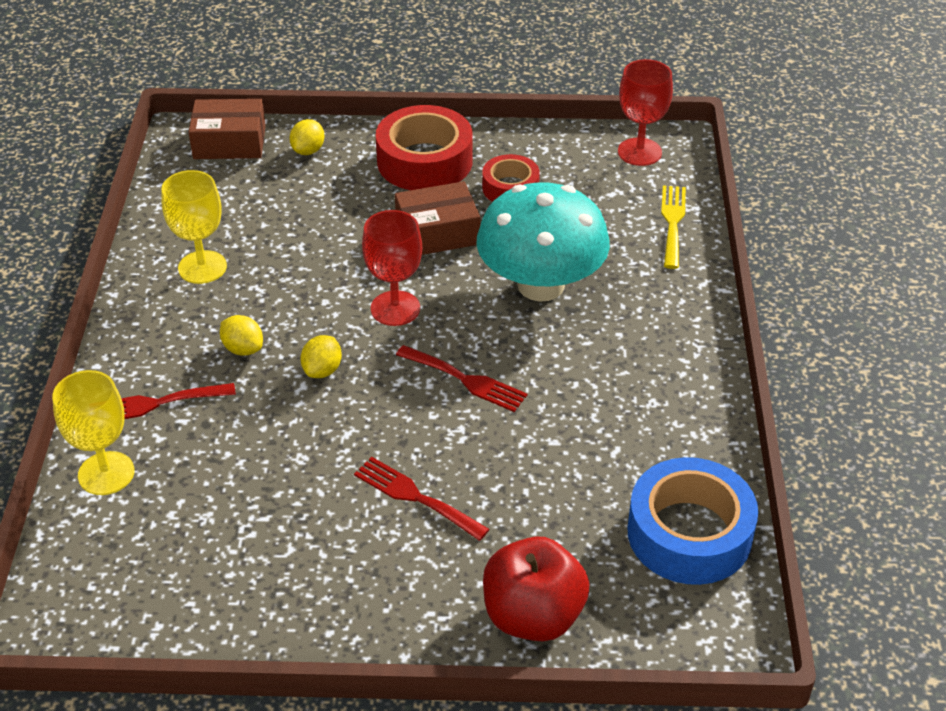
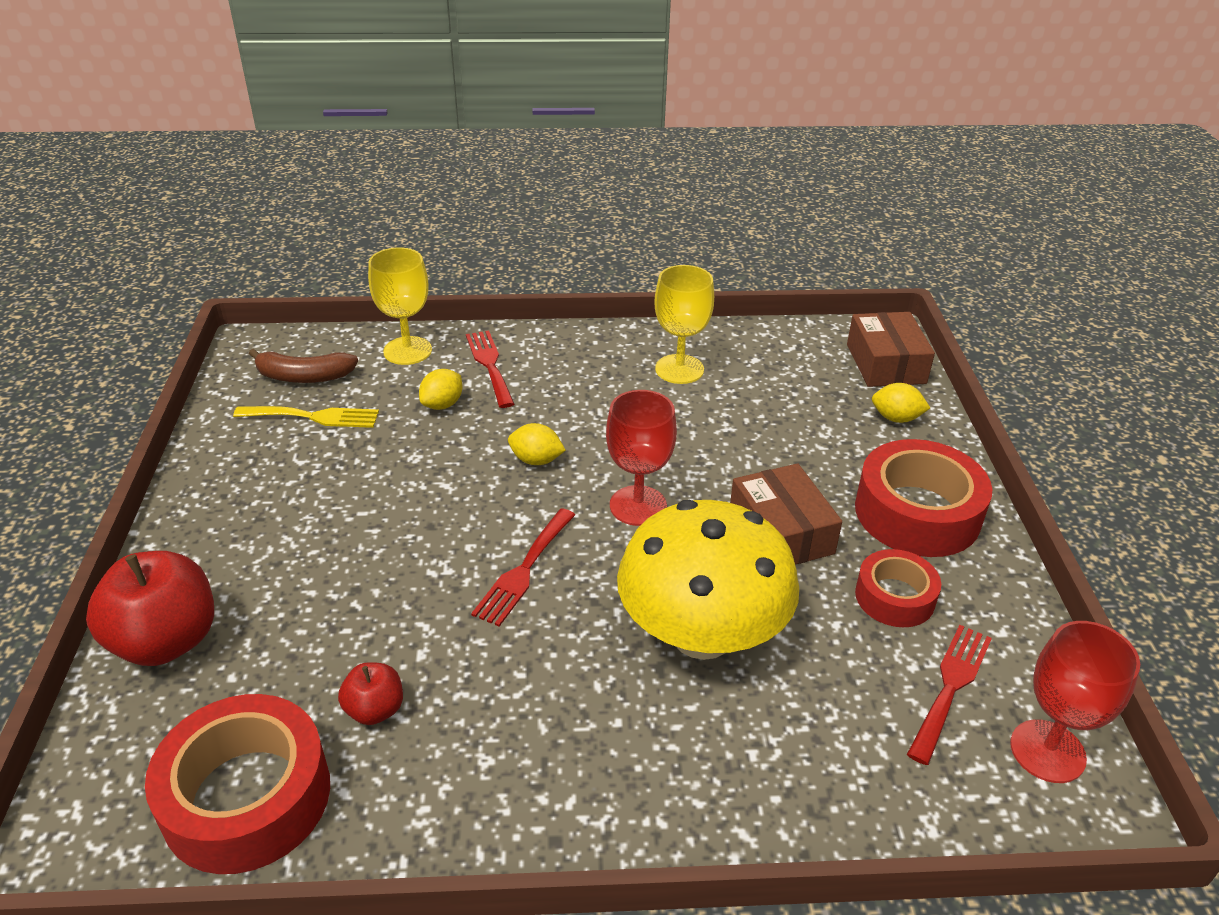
camera: 85 degrees right, 5 degrees down
(132, 564) = (304, 377): none -> brown banana
(243, 349) = (564, 406): yellow lemon -> yellow lemon (442, 404)
(415, 497) = (351, 540): red fork -> red fork (950, 686)
(541, 285) = (702, 634): turquoise mushroom -> yellow mushroom
(609, 465) = (375, 710): none -> red apple
(672, 222) = (882, 794): yellow fork -> yellow fork (314, 417)
(689, 533) = (247, 797): blue tape -> red tape

